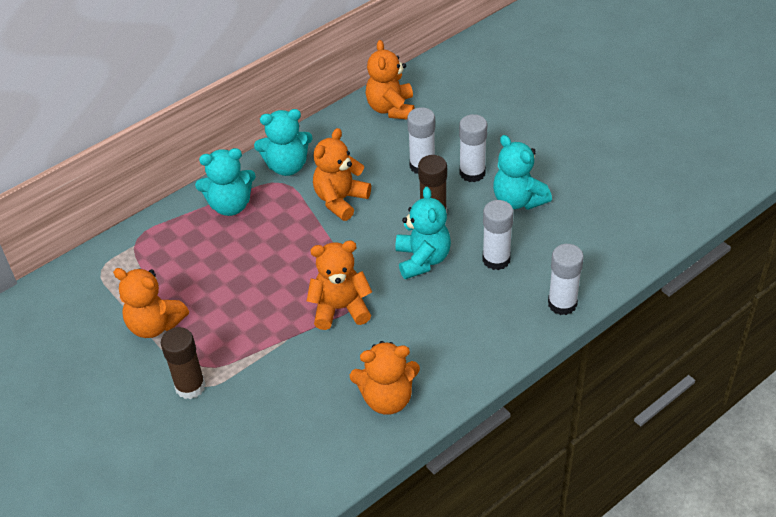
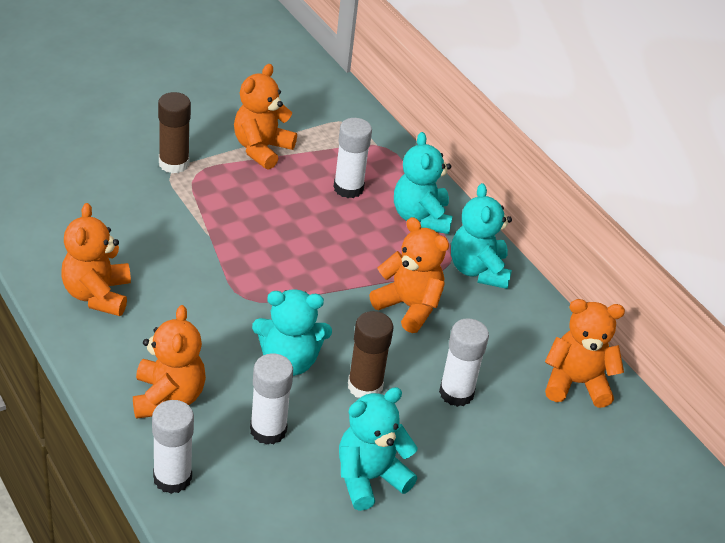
camera: 90 degrees right, 5 degrees down
(340, 308) = (236, 280): orange teddy bear -> orange teddy bear (168, 397)
(472, 173) = (432, 441): white glue stick -> white glue stick (348, 188)

